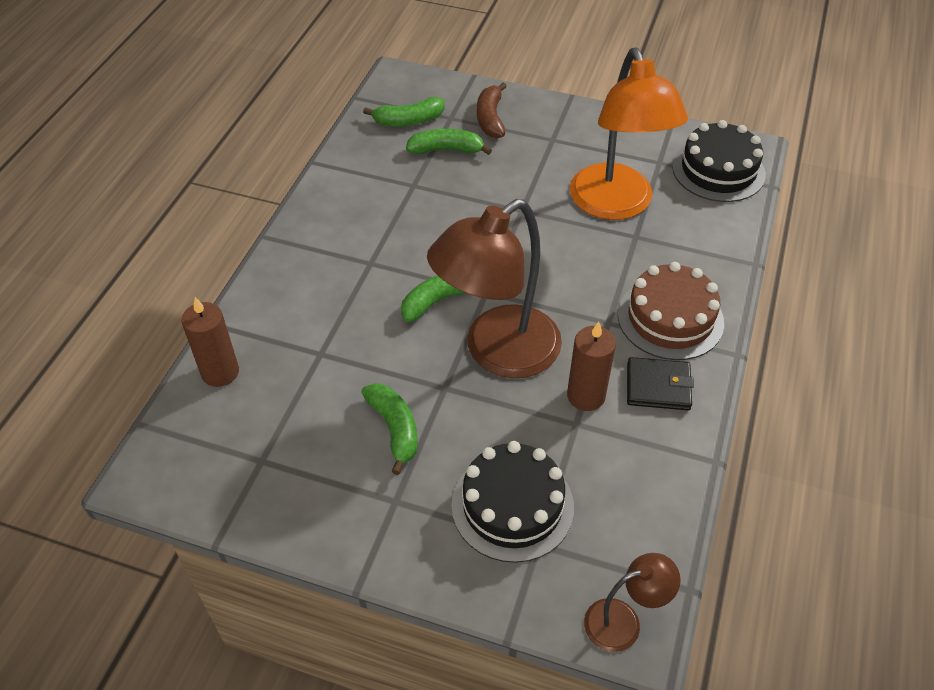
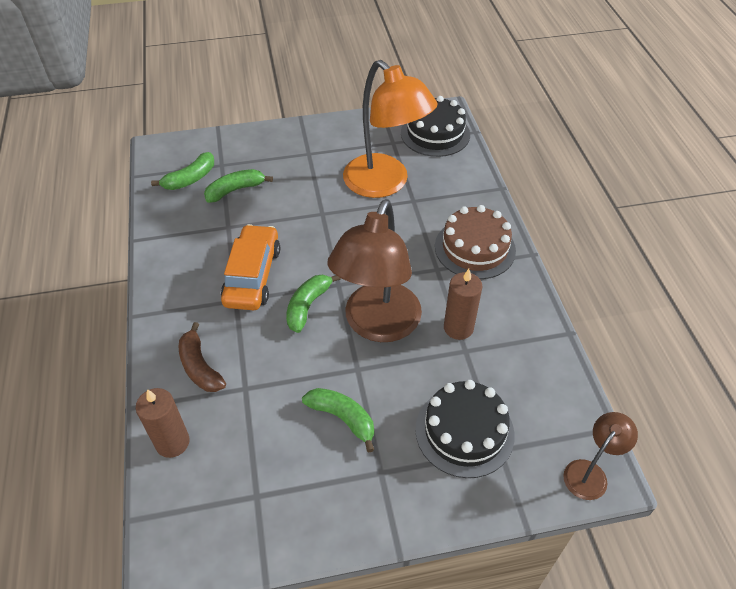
camera: 30 degrees left, 0 degrees up
(404, 245) = (253, 276): none -> orange car
(490, 118) = (252, 154): brown banana -> brown banana (200, 367)
(658, 386) = (499, 299): black wallet -> none

